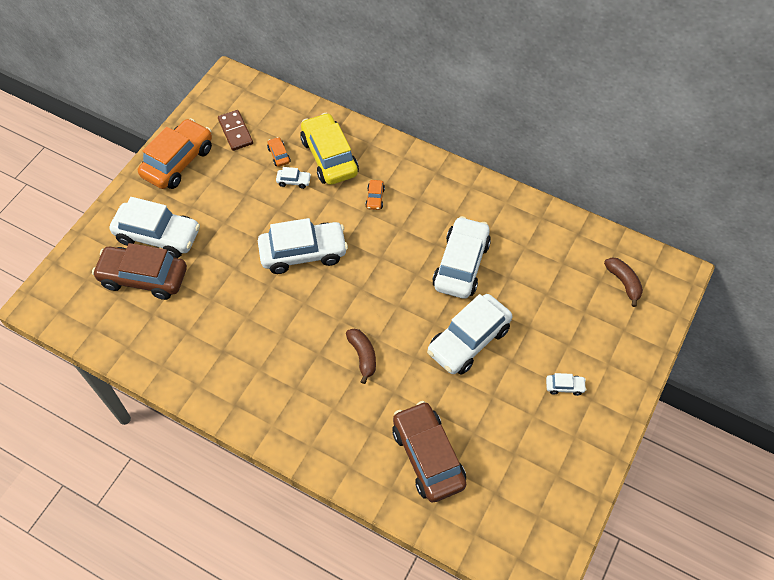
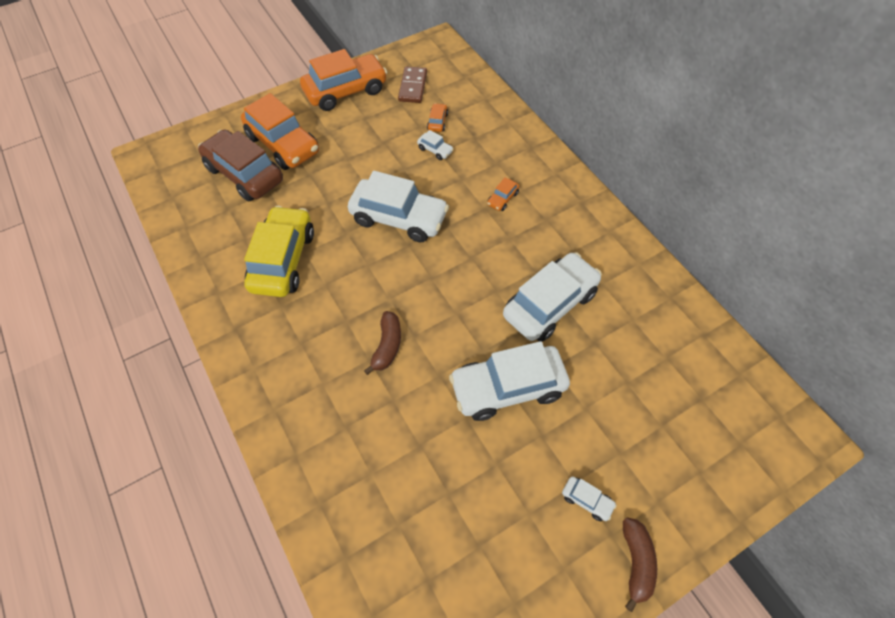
camera: 30 degrees right, 0 degrees up
(158, 236) = (283, 144): white car -> orange car
(329, 157) = (483, 143): yellow car -> yellow car (283, 260)
(428, 456) = (382, 491): brown car -> none
(623, 282) = (730, 416): brown banana -> brown banana (636, 562)

